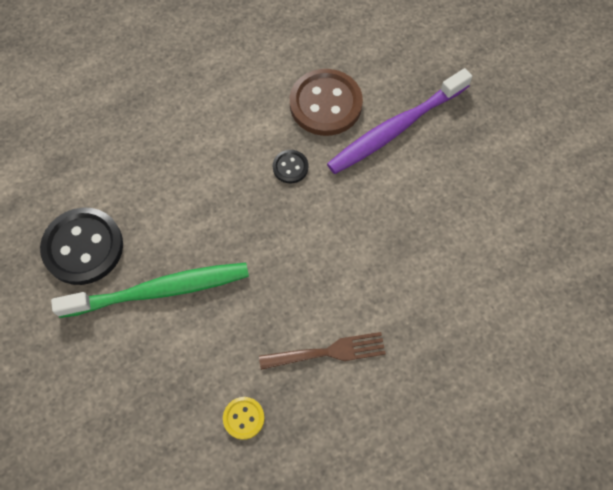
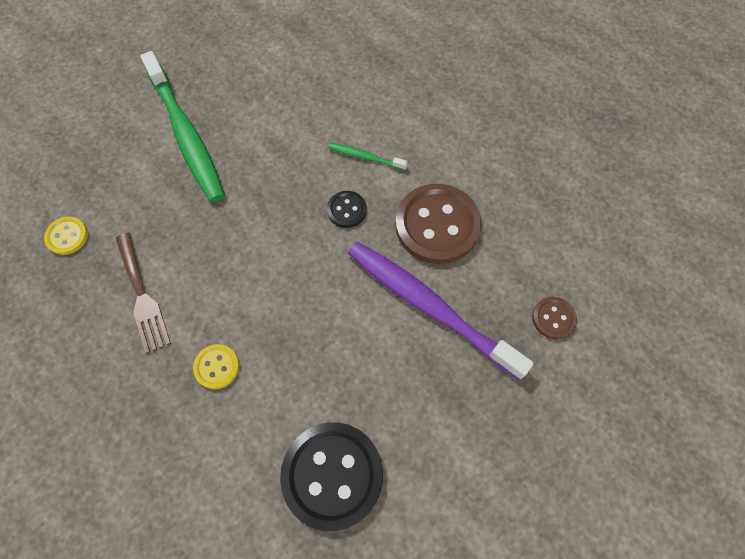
camera: 75 degrees right, 0 degrees up
(83, 247) = (218, 66): black button -> black button (332, 475)
(240, 140) = (365, 157): none -> green toothbrush
(411, 297) = (217, 367): none -> yellow button
(426, 51) = (553, 318): none -> brown button

